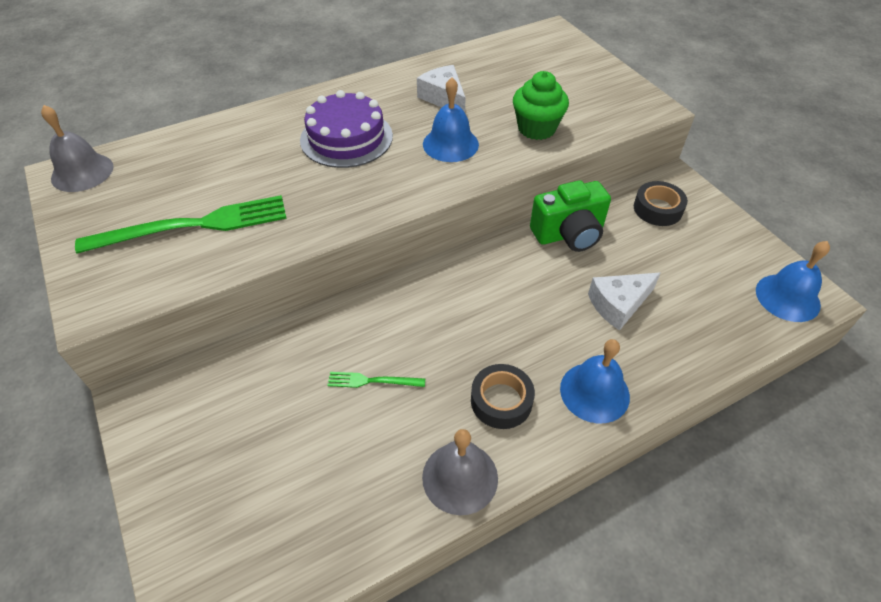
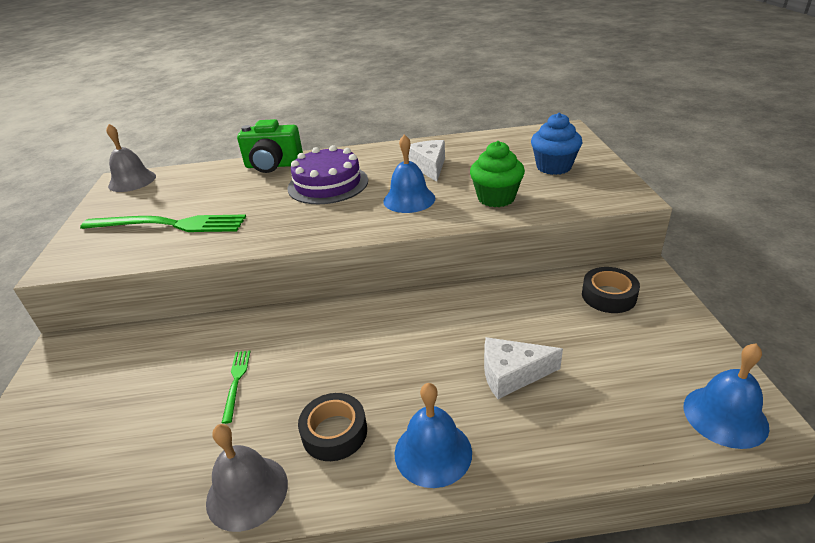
camera: 25 degrees right, 15 degrees down
(372, 381) = (236, 382): green fork -> green fork turned 60 degrees clockwise
(569, 81) = (553, 167): none -> blue cupcake
(569, 234) = (499, 300): green camera -> green camera (273, 165)

